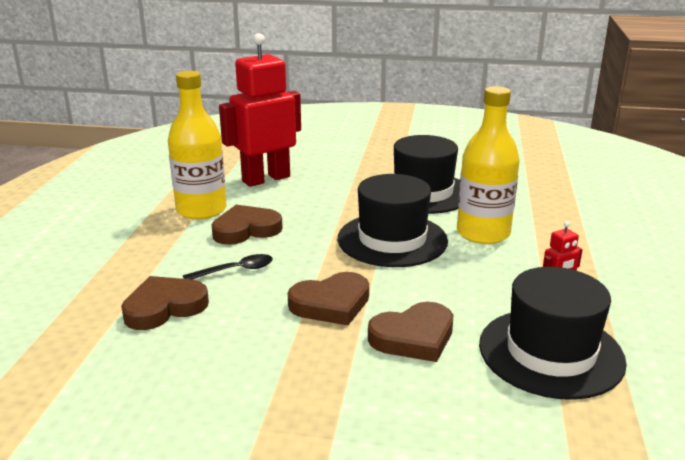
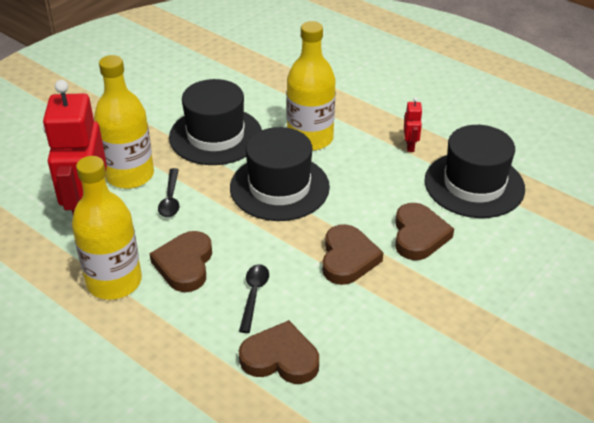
camera: 60 degrees left, 15 degrees up
(164, 307) = (280, 358): brown heart -> brown heart turned 105 degrees clockwise
(318, 200) = (170, 199): none -> black spoon
(329, 177) = (130, 175): none -> yellow bottle

